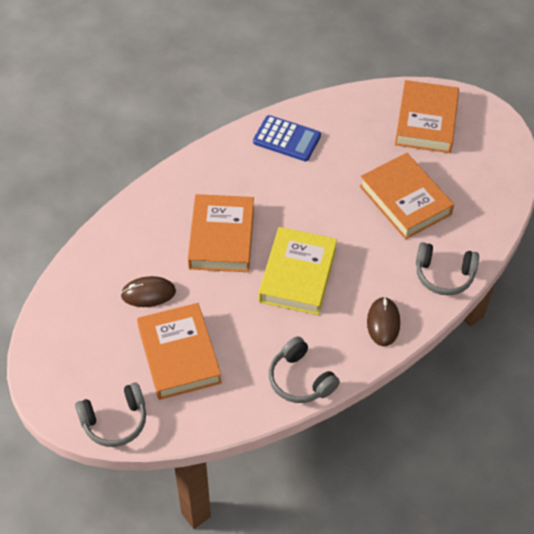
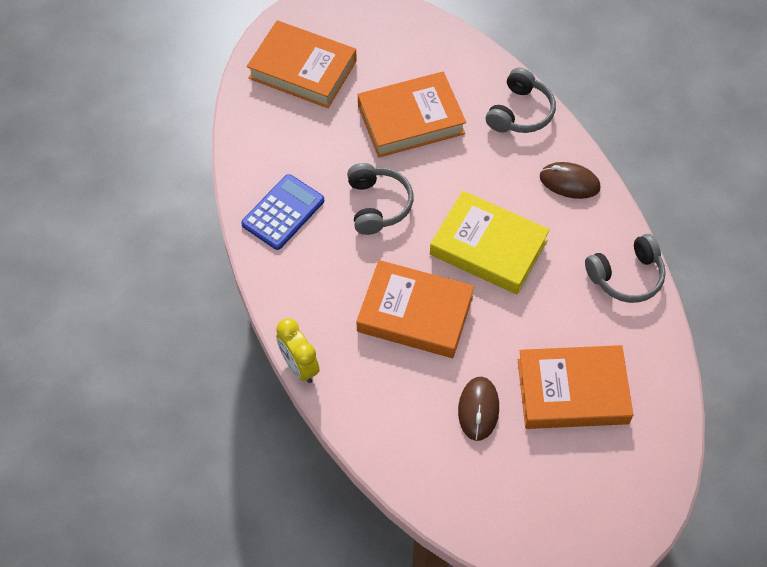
camera: 75 degrees left, 5 degrees up
(115, 421) = (649, 476): grey headphones -> grey headphones (377, 205)
(158, 177) = (299, 366): none -> yellow clock

